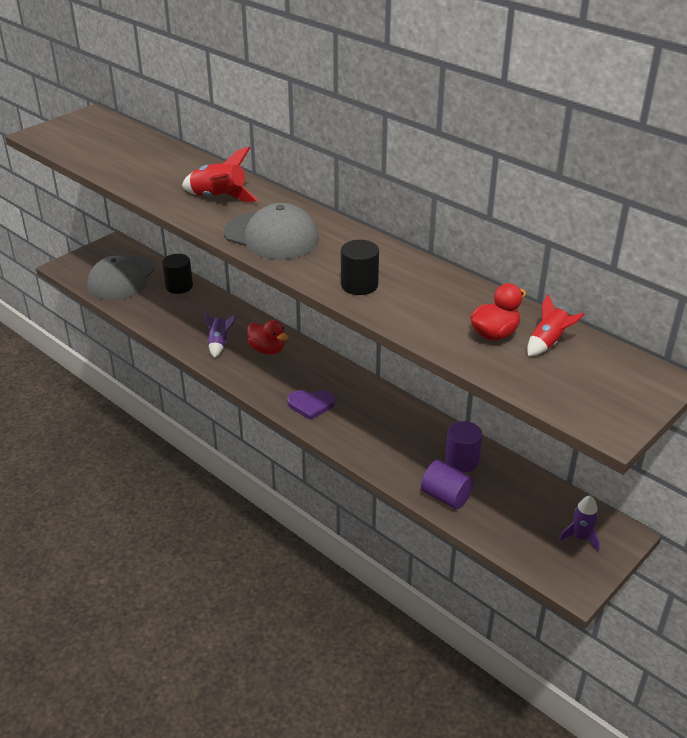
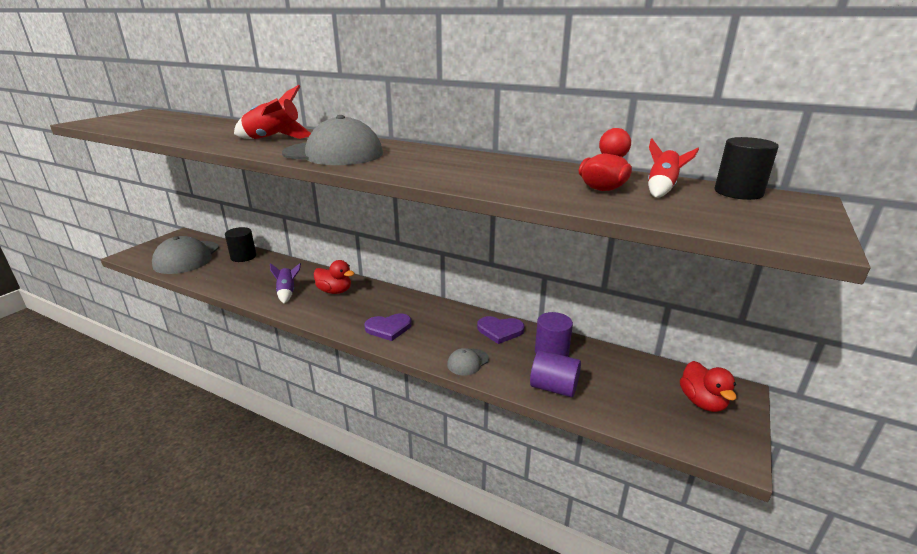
camera: 15 degrees left, 10 degrees down
(359, 285) = (439, 172): black cylinder -> black cylinder (738, 192)
(375, 456) = (468, 362): none -> grey cap
(421, 427) = (500, 330): none -> purple heart
(580, 537) = (702, 402): purple rocket -> red duck

